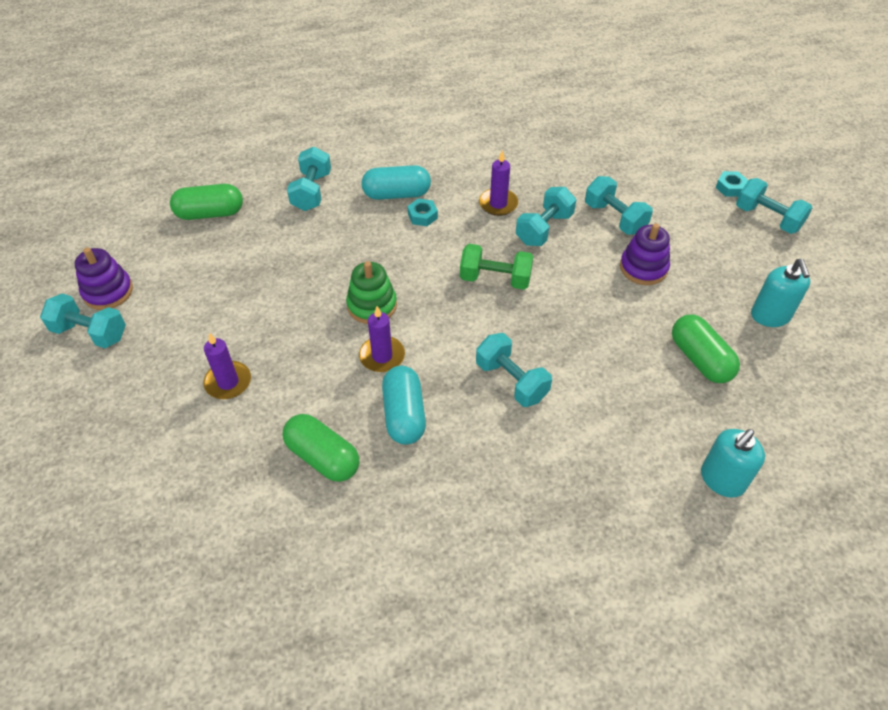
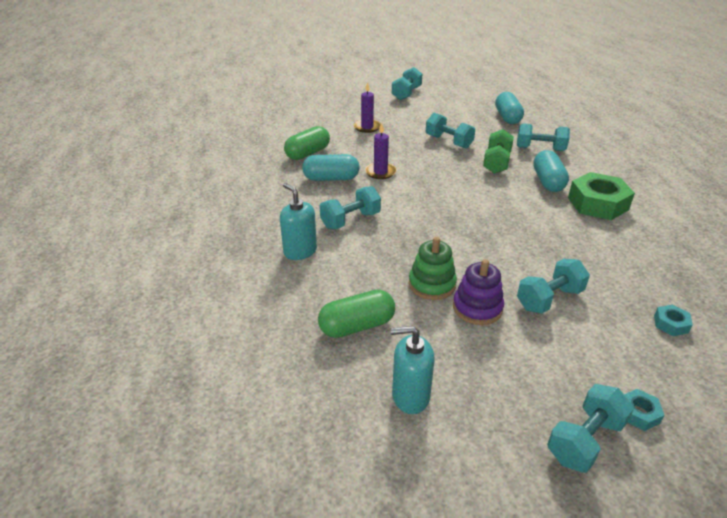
camera: 95 degrees right, 15 degrees down
(108, 291) = (436, 95): purple stacking toy -> none
(210, 213) = (507, 117): green capsule -> turquoise capsule
(372, 305) = (426, 169): green stacking toy -> green stacking toy (432, 284)
(422, 216) = (524, 192): turquoise nut -> turquoise nut (670, 324)
(442, 163) = (598, 204): none -> green nut
(495, 279) = (455, 221): green dumbbell -> green dumbbell (496, 163)
(498, 204) = (550, 229): purple candle -> none
(544, 229) = (522, 251): turquoise dumbbell -> turquoise dumbbell (448, 142)
(722, 480) = (229, 313): turquoise soap dispenser -> turquoise soap dispenser (300, 251)

